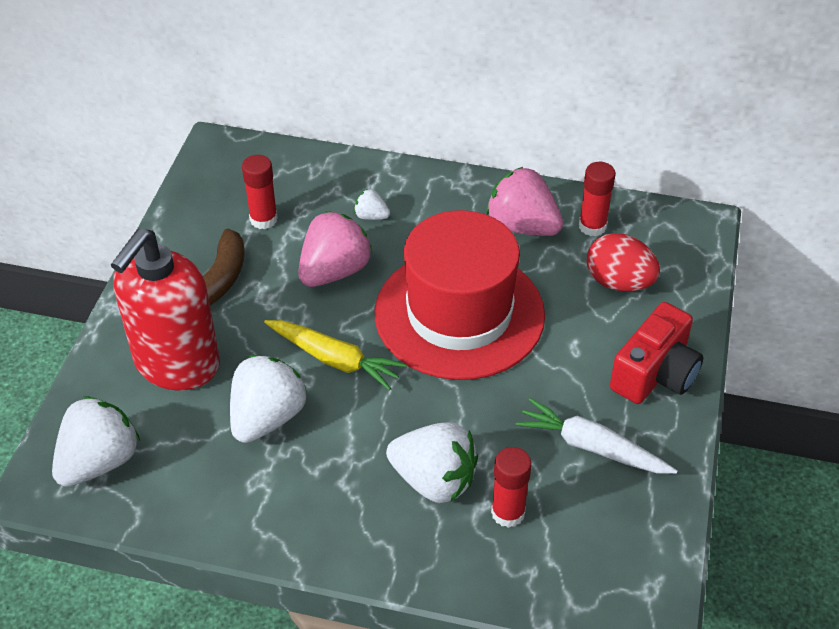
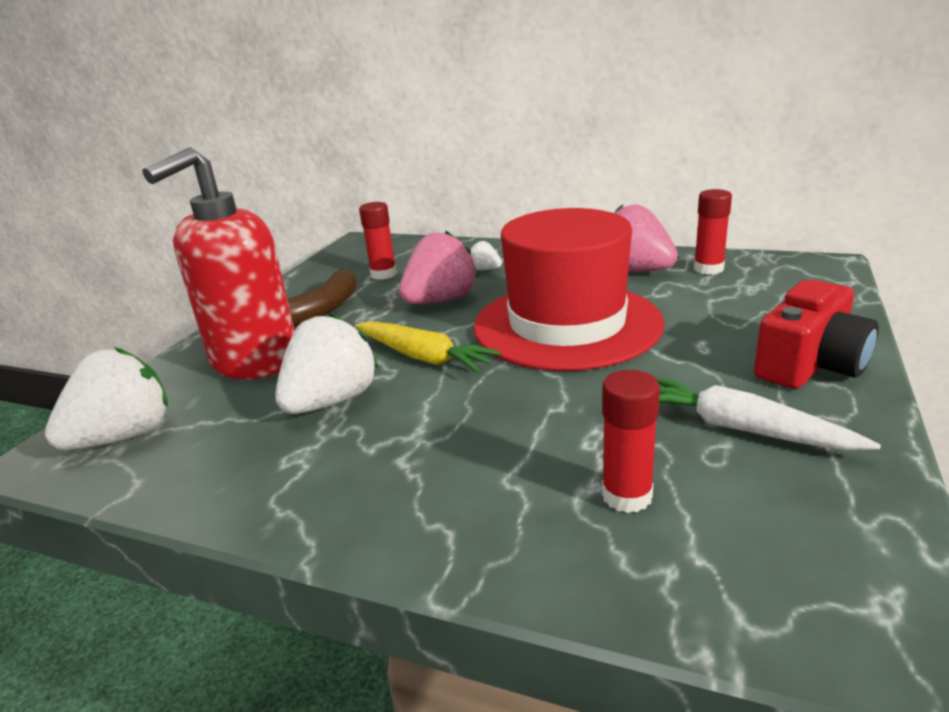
camera: 10 degrees right, 20 degrees down
(434, 480) = (523, 459): white strawberry -> none
(619, 282) = (745, 301): red egg -> none

